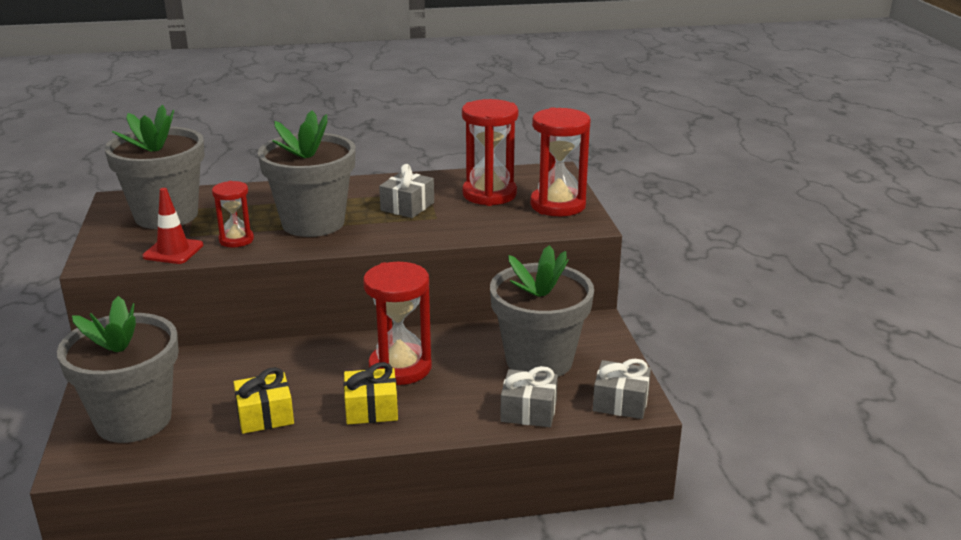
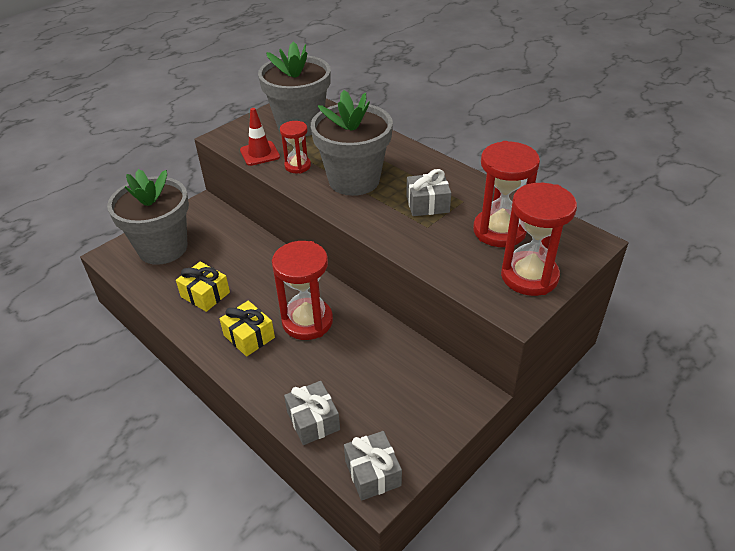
camera: 55 degrees right, 15 degrees up
(539, 360) = (385, 390): grey flower pot -> none

